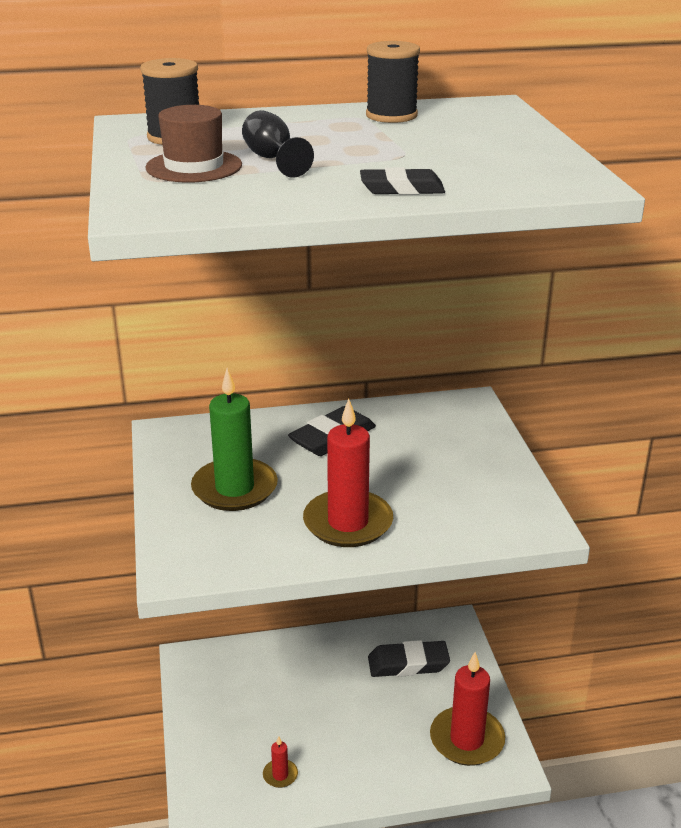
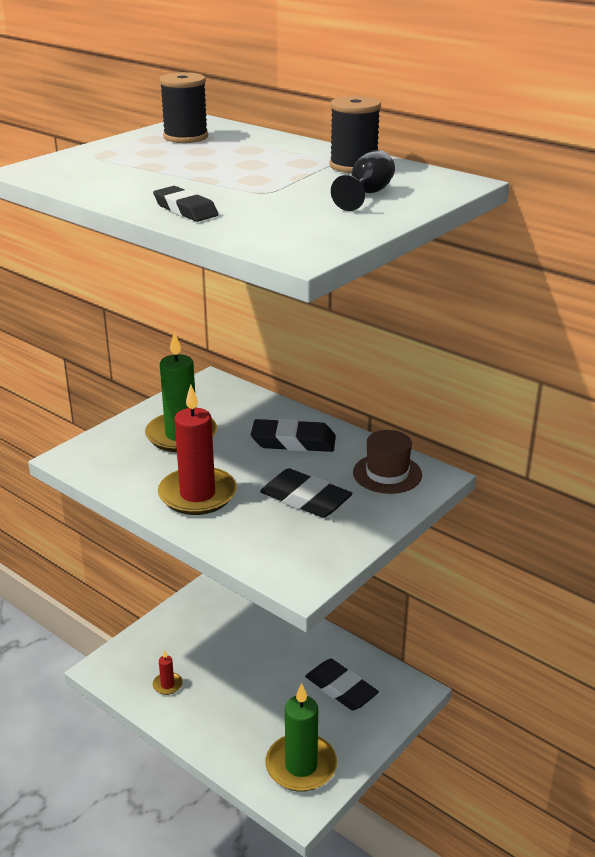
camera: 50 degrees right, 0 degrees up
(194, 166) = (136, 156): brown hat -> brown hat (387, 474)
(272, 159) = (186, 167): black goblet -> black goblet (367, 194)
(428, 472) = (305, 499): none -> black eraser
(467, 739) = (301, 766): red candle -> green candle

